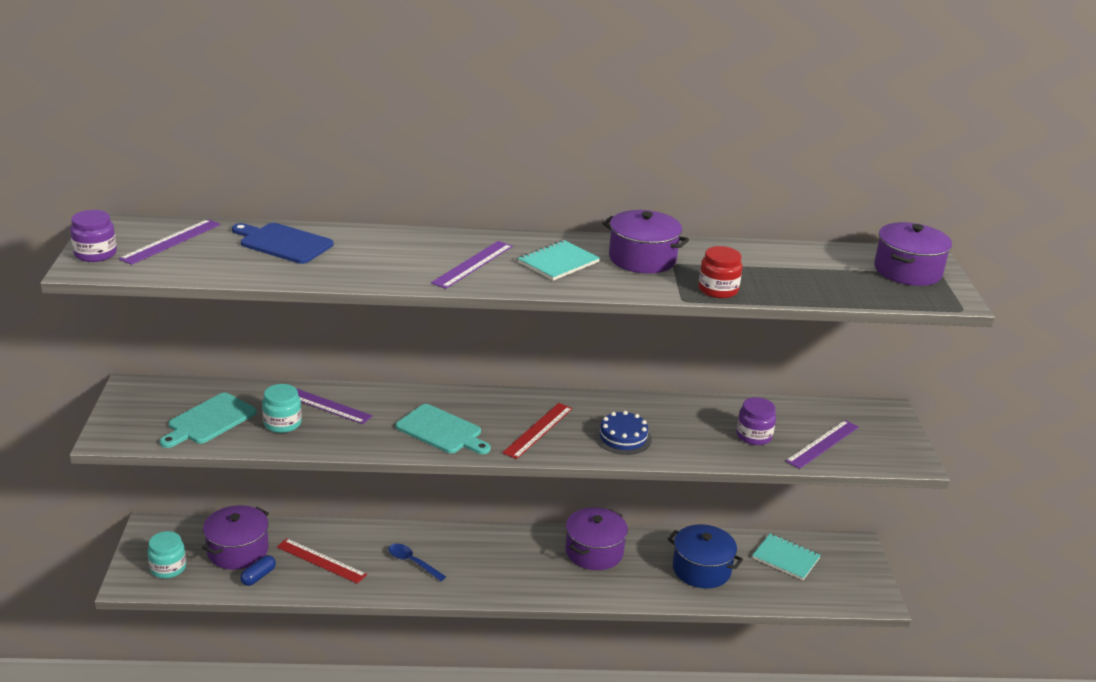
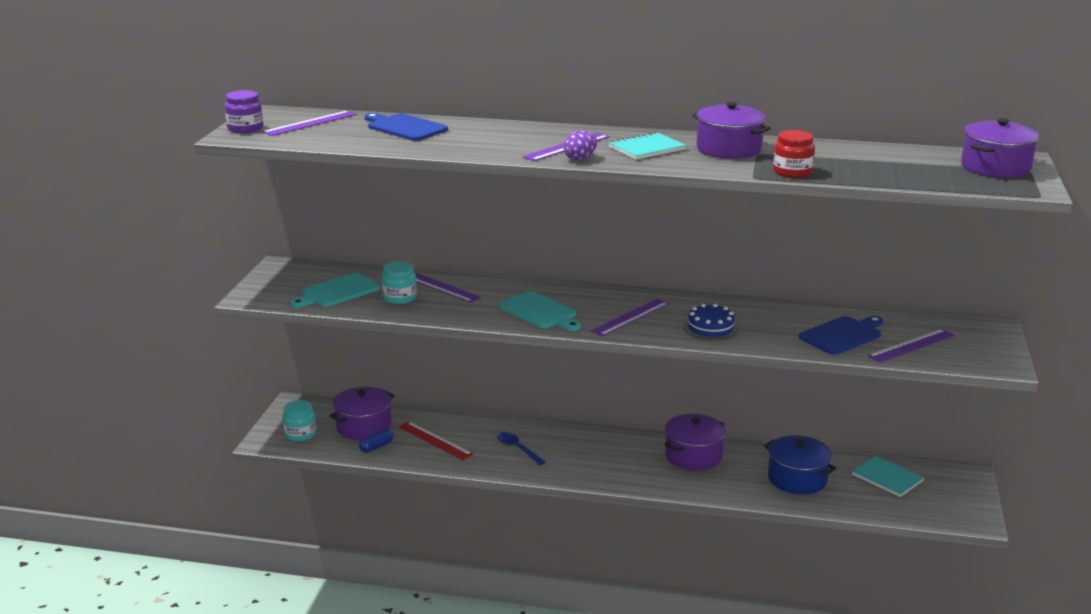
camera: 15 degrees right, 5 degrees down
(493, 282) = (580, 158): none -> purple egg
(538, 430) = (630, 317): red ruler -> purple ruler
(754, 436) = (842, 335): purple jar -> blue cutting board

